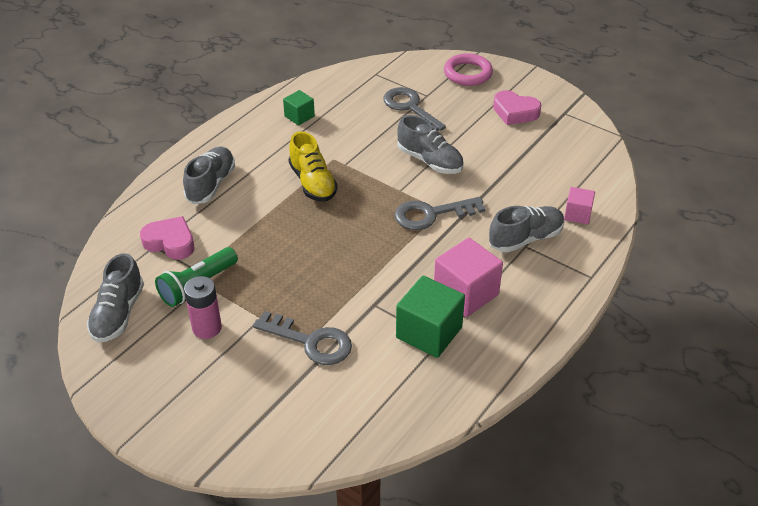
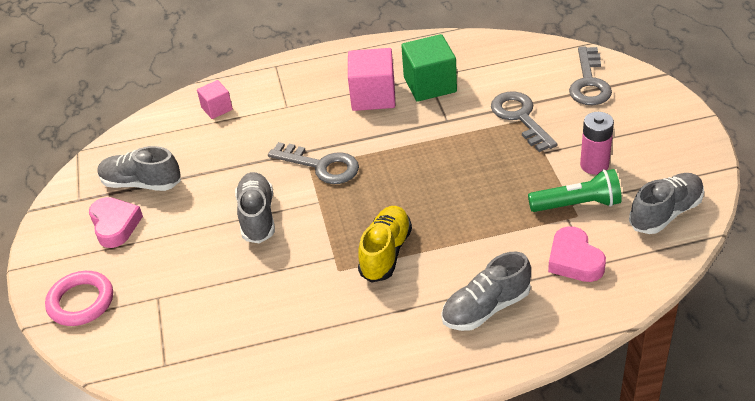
camera: 135 degrees left, 0 degrees up
(299, 116) = (313, 349): green cube -> none
(410, 108) = (195, 290): grey key -> grey key (589, 82)
(525, 238) = (279, 111): grey shoe -> grey shoe (141, 183)

